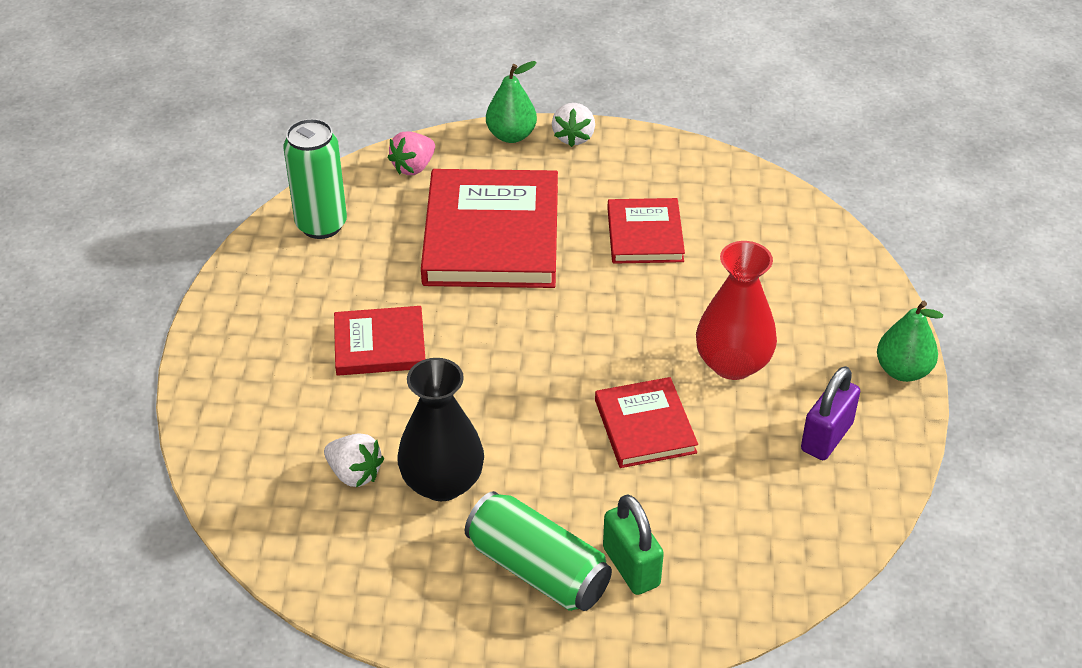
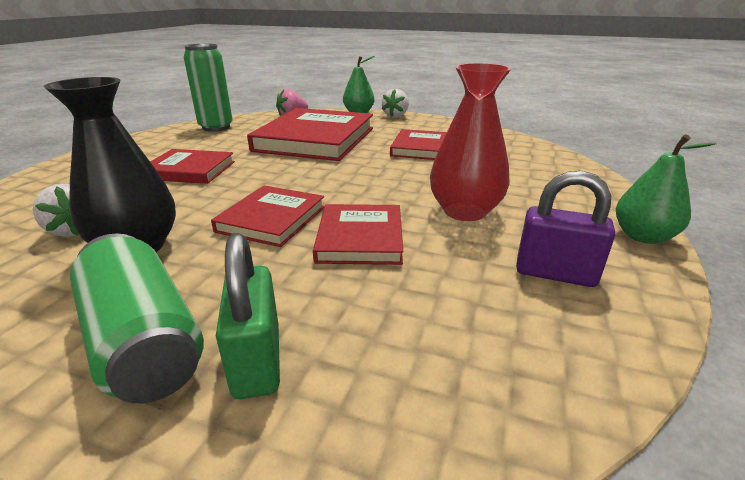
camera: 15 degrees right, 15 degrees down
(542, 416) = (272, 219): none -> red book
(826, 437) = (555, 273): purple padlock -> purple padlock turned 60 degrees clockwise

